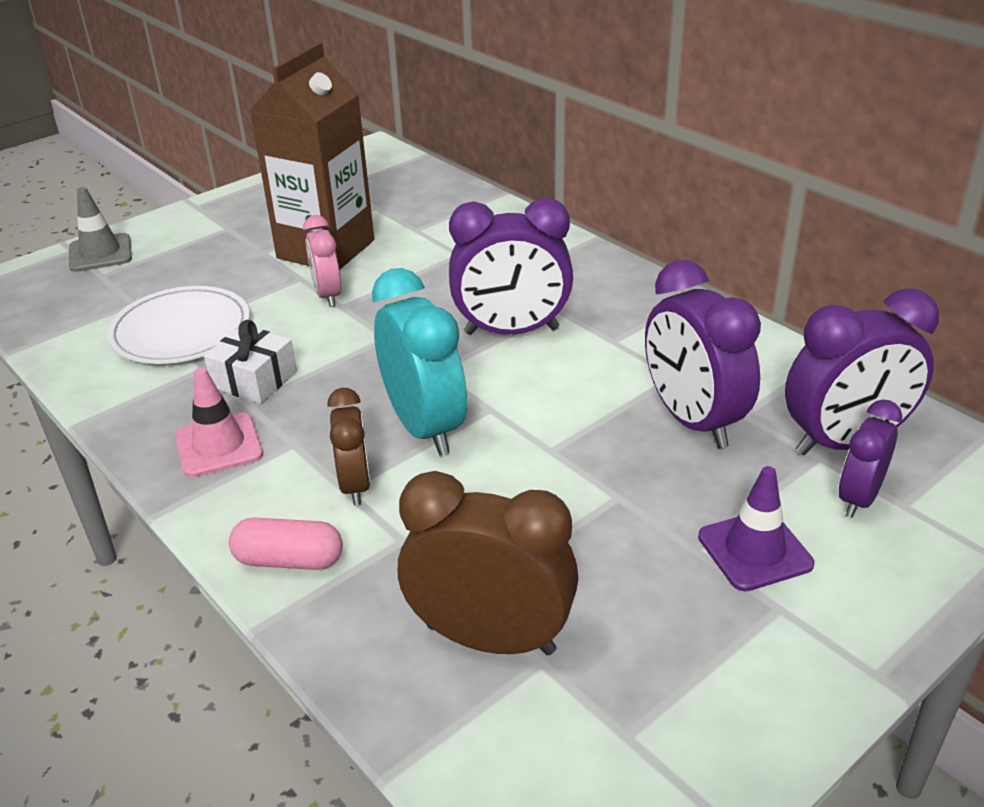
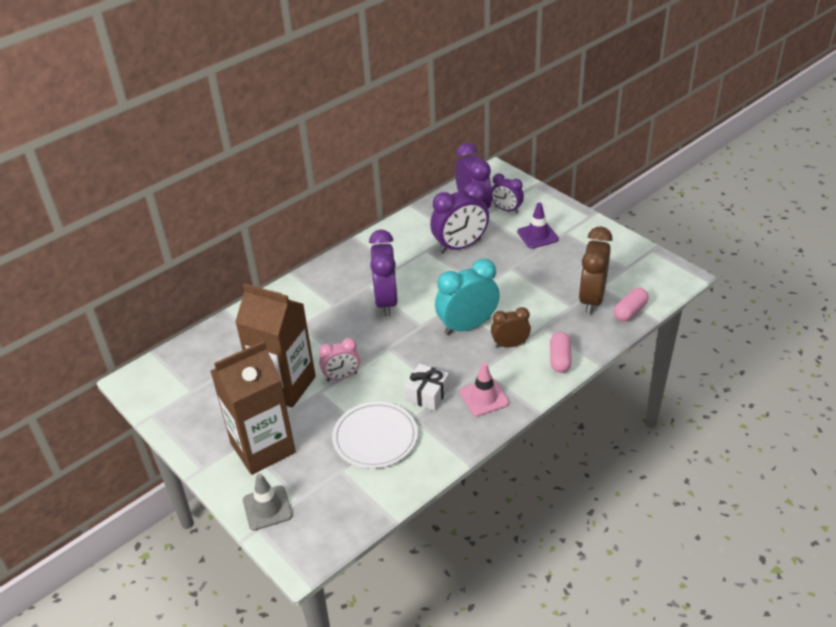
camera: 90 degrees left, 5 degrees up
(209, 242) = (263, 448): none -> brown carton
(430, 718) = (630, 311): none -> pink capsule

